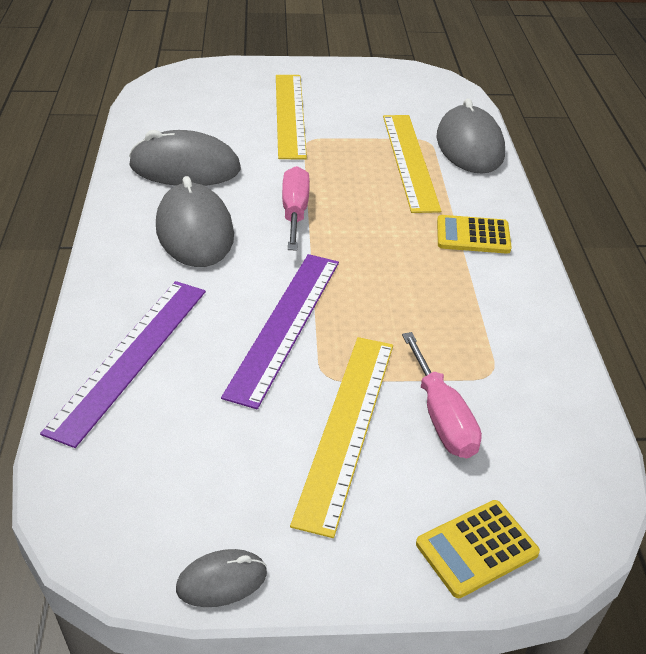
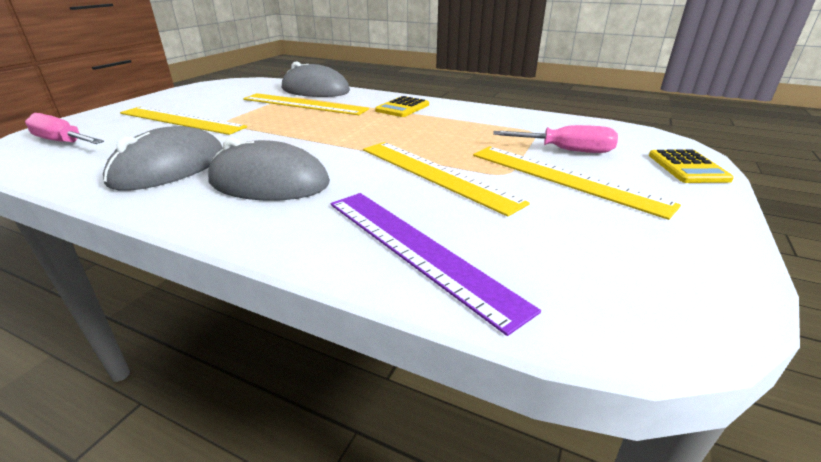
camera: 60 degrees left, 10 degrees down
(222, 581) = (733, 261): grey mouse -> none
(285, 325) = (436, 174): purple ruler -> yellow ruler
(295, 212) = (304, 143): pink screwdriver -> pink screwdriver (63, 142)

